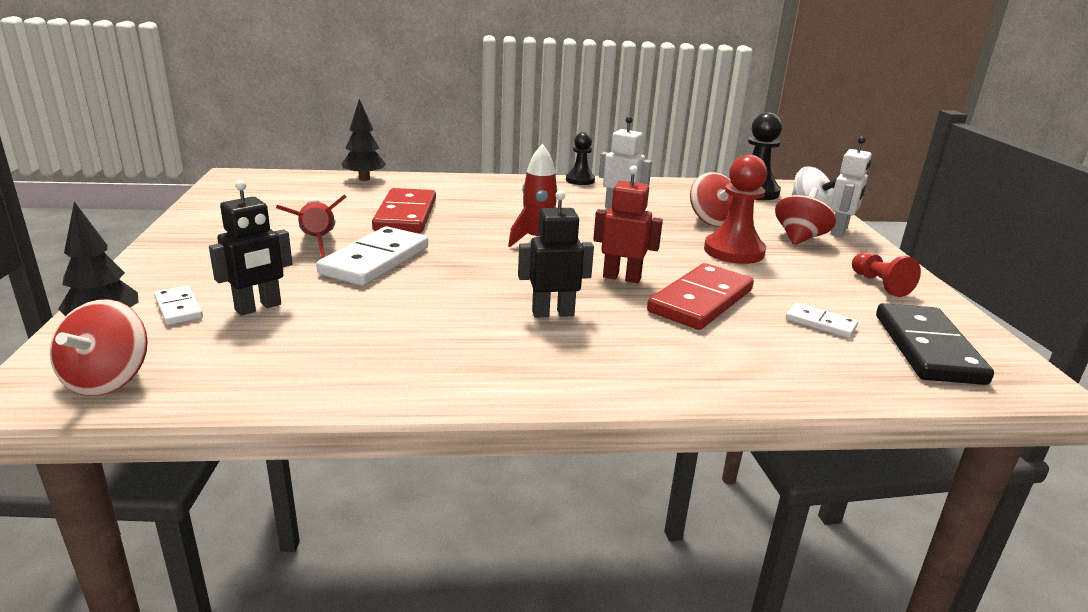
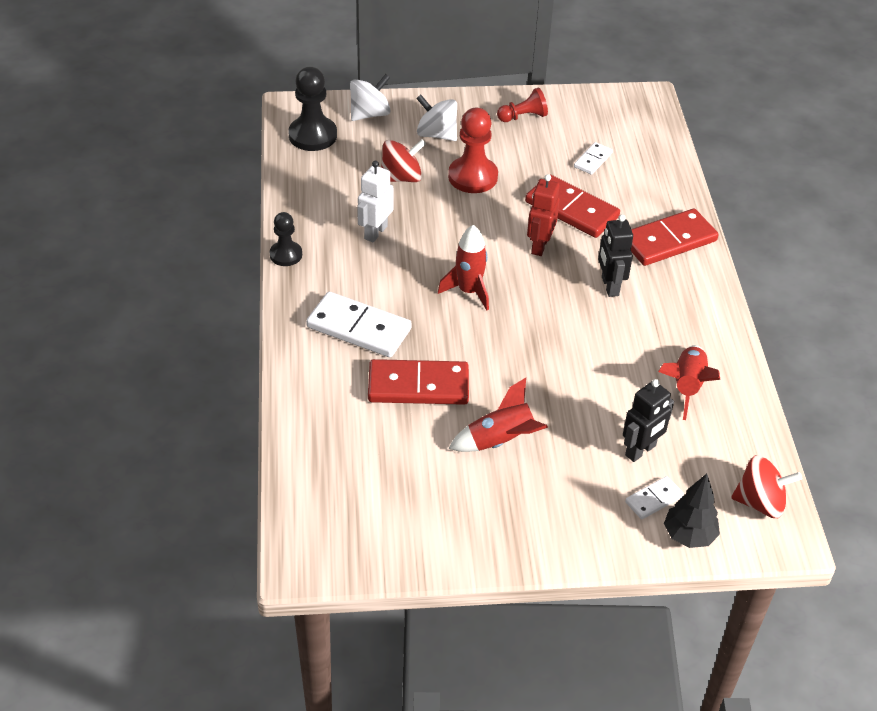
camera: 90 degrees left, 20 degrees up
(258, 307) = (641, 451): black robot -> black robot turned 90 degrees clockwise
(352, 348) = (686, 386): none -> red rocket
(364, 179) = (299, 435): black tree -> none
(375, 261) = (536, 394): white domino -> white domino (358, 328)
(661, 365) = (668, 240): none -> red domino
(799, 238) = (436, 134): red spinning top -> white spinning top
(839, 231) = (415, 108): white robot -> none
(928, 348) = (616, 124): black domino -> none

